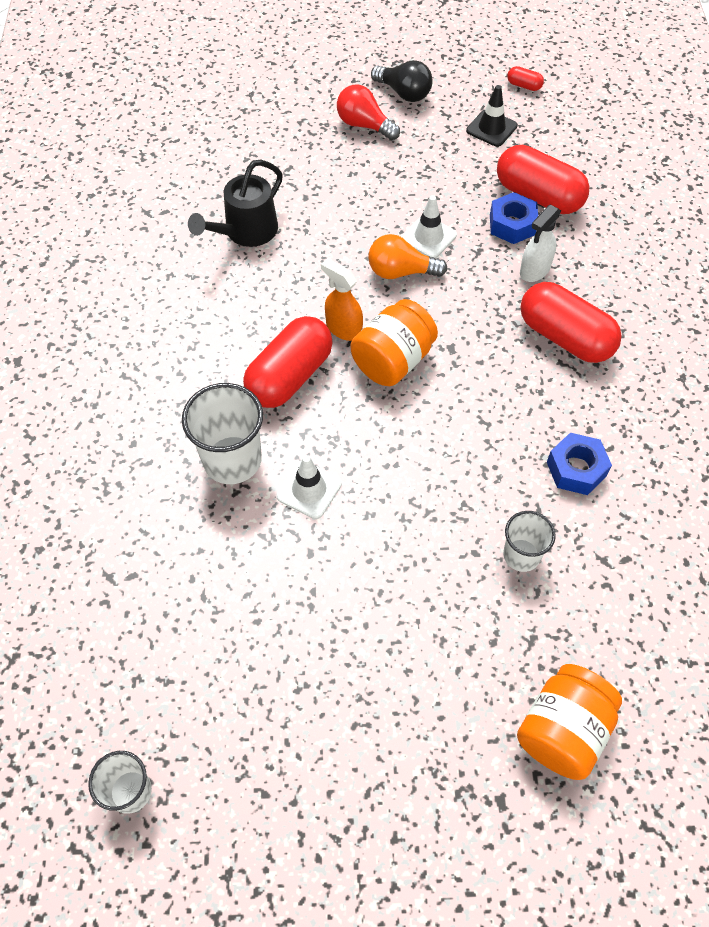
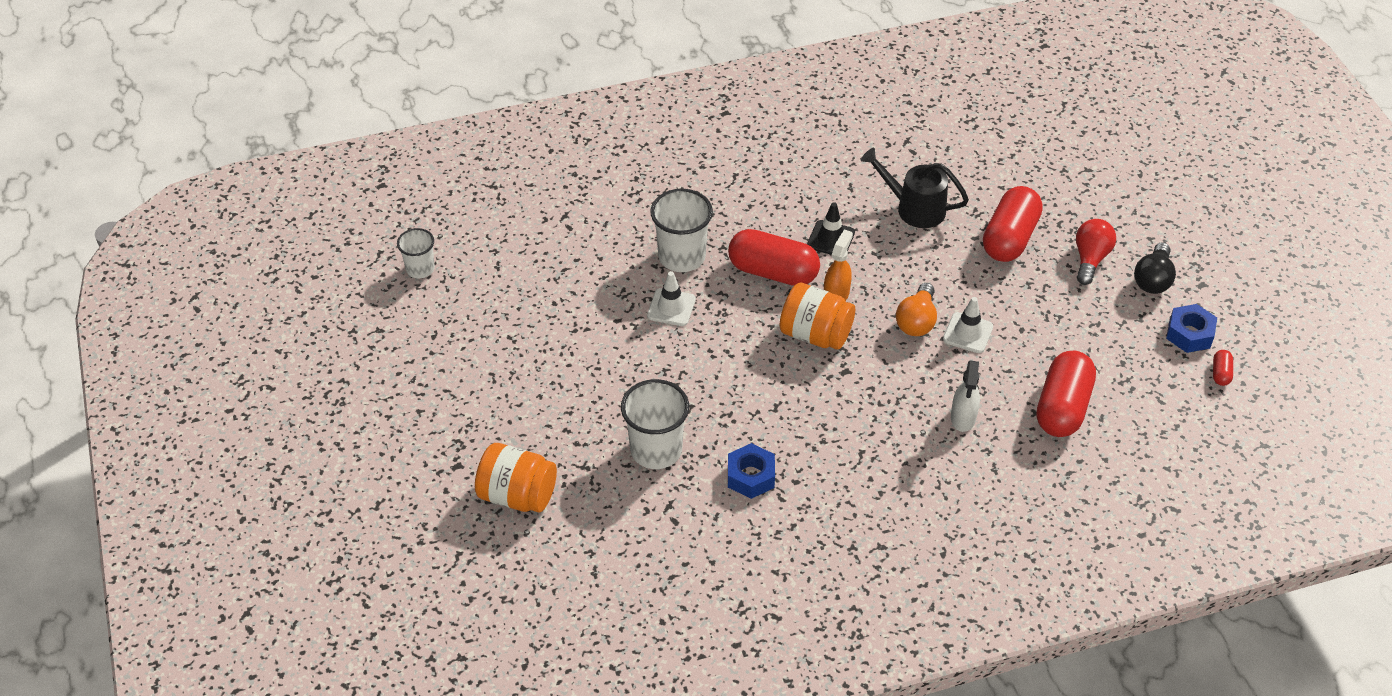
camera: 75 degrees right, 10 degrees down
(401, 272) = (916, 321): orange light bulb -> orange light bulb turned 150 degrees counterclockwise
(491, 128) = (1140, 356): black traffic cone -> black traffic cone (831, 239)
(512, 225) = (1013, 392): blue nut -> blue nut (1189, 334)
(521, 555) = (656, 450): white cup -> white cup, size x1.66
(534, 270) = (963, 418): white spray bottle -> white spray bottle turned 105 degrees counterclockwise
(565, 337) = (891, 451): red capsule -> red capsule (1009, 238)

